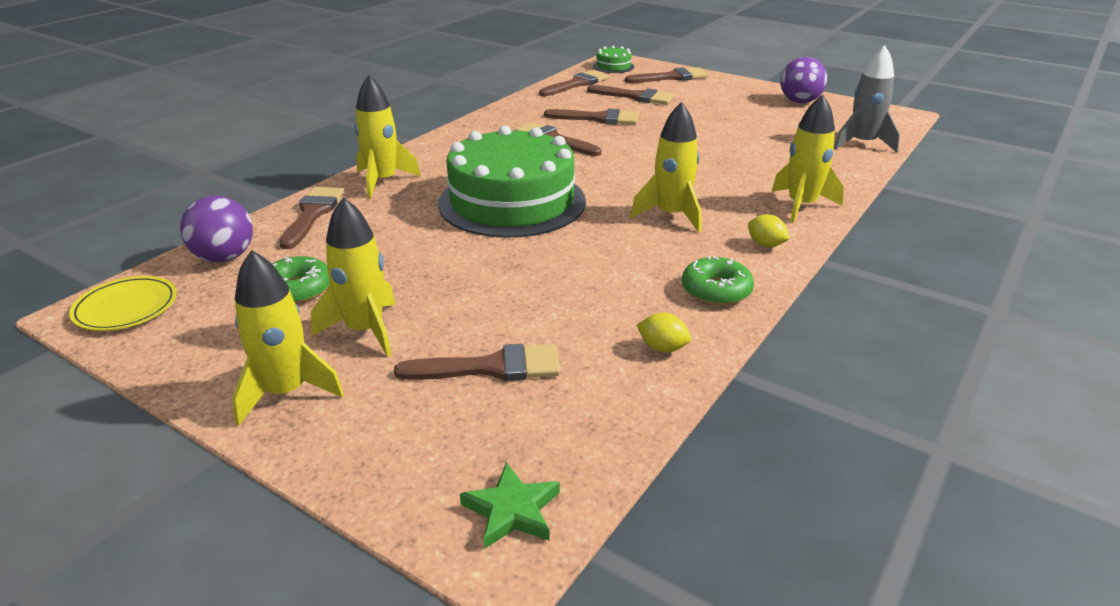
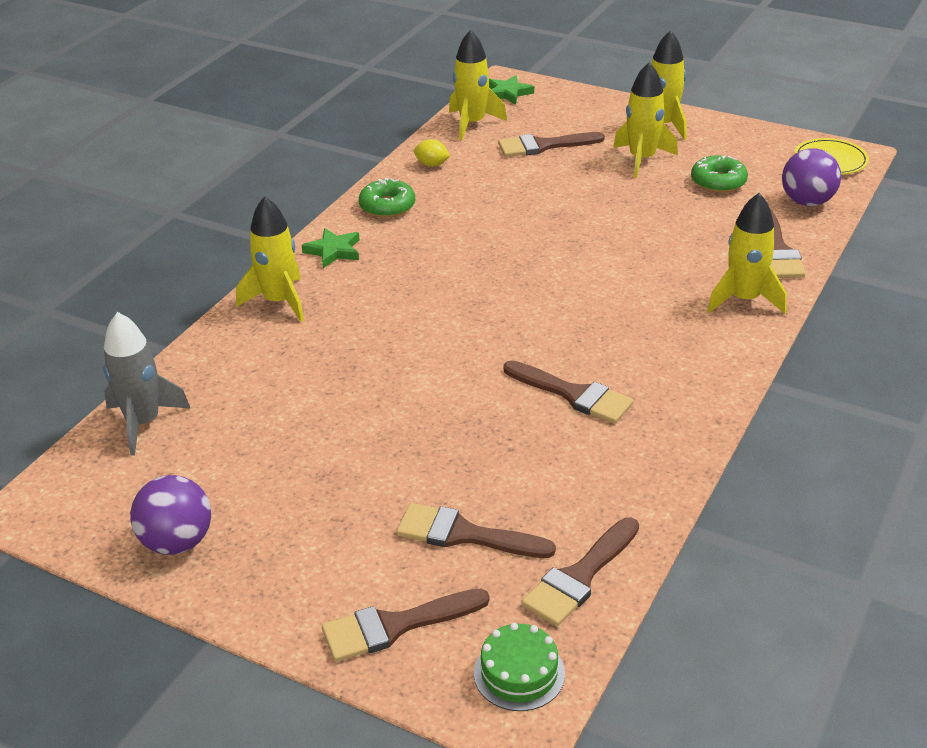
camera: 175 degrees right, 5 degrees up
(512, 202) = (586, 282): green cake -> none
(598, 118) = (519, 456): brown brush -> none
(671, 215) = (418, 278): yellow rocket -> yellow rocket (472, 124)
(765, 245) = (333, 251): yellow lemon -> green star

